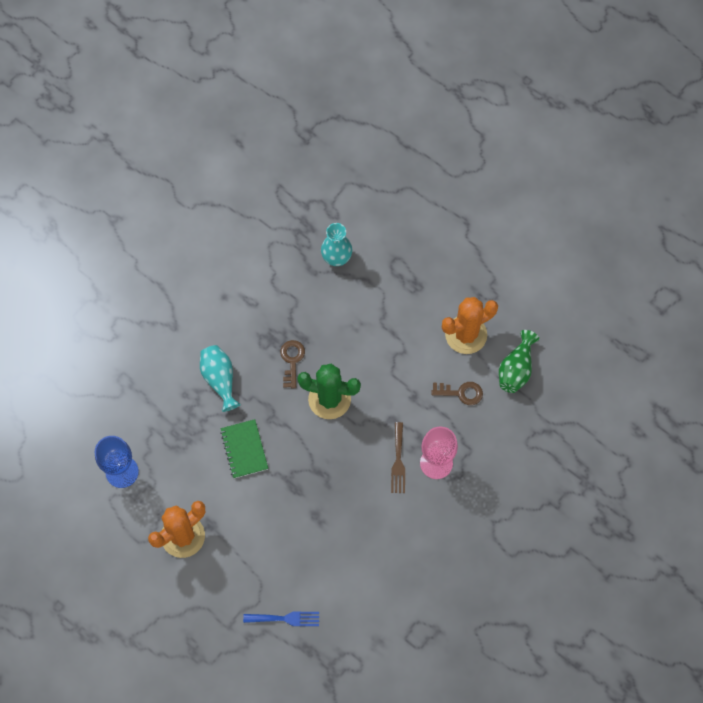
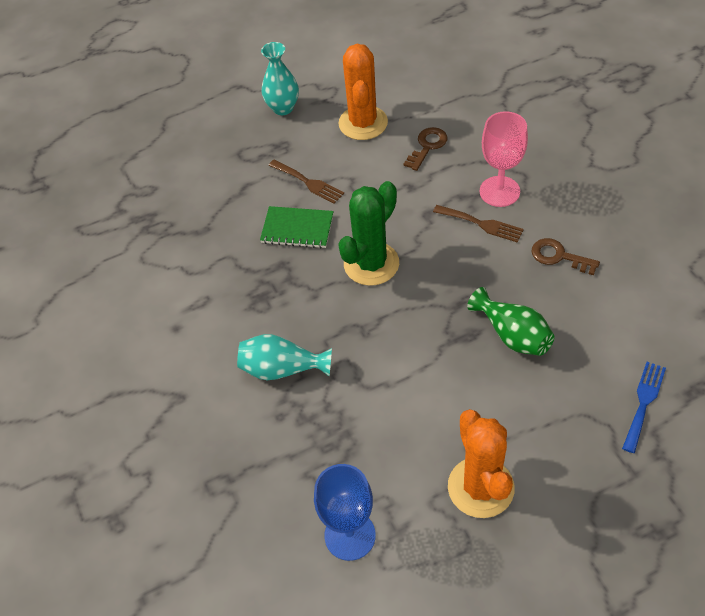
camera: 60 degrees left, 15 degrees down
(244, 449) = (391, 373): green notebook -> green notebook (297, 229)
(292, 360) = (301, 285): brown key -> brown key (559, 256)
(336, 258) = (202, 203): turquoise vase -> turquoise vase (283, 108)
(387, 322) = (308, 182): none -> brown fork
(516, 369) = (424, 96): green vase -> green vase (512, 335)

